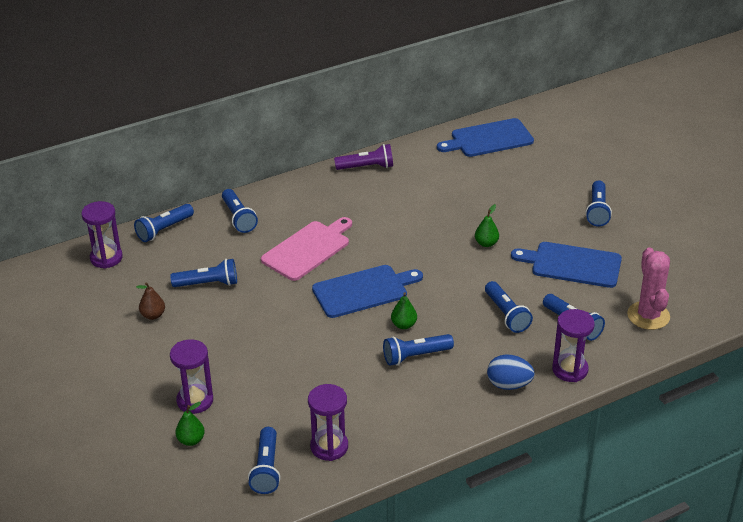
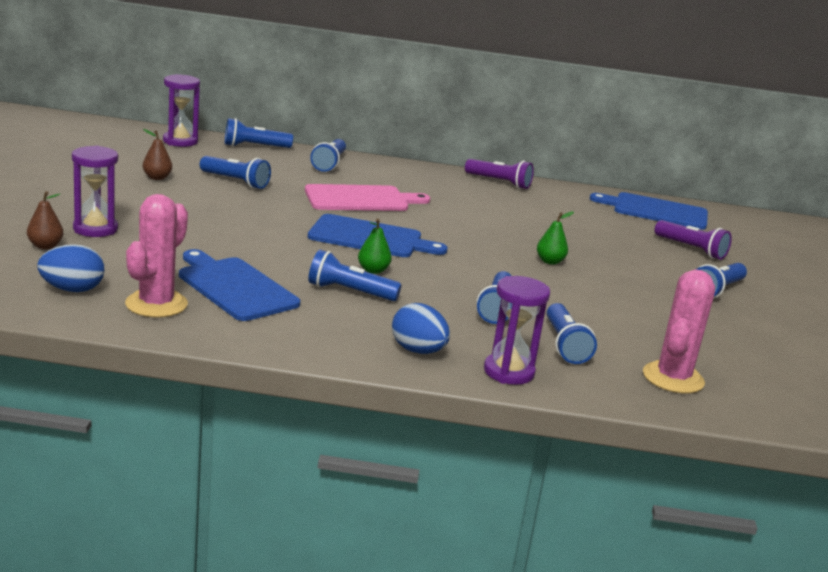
camera: 30 degrees right, 15 degrees down
(191, 440) = (45, 246): green pear -> brown pear
(266, 469) = (72, 290): blue flashlight -> blue egg
(329, 446) = (156, 304): purple hourglass -> pink cactus
(547, 173) = (691, 249): none -> purple flashlight
(572, 265) = (629, 310): blue cutting board -> blue cutting board (234, 287)

